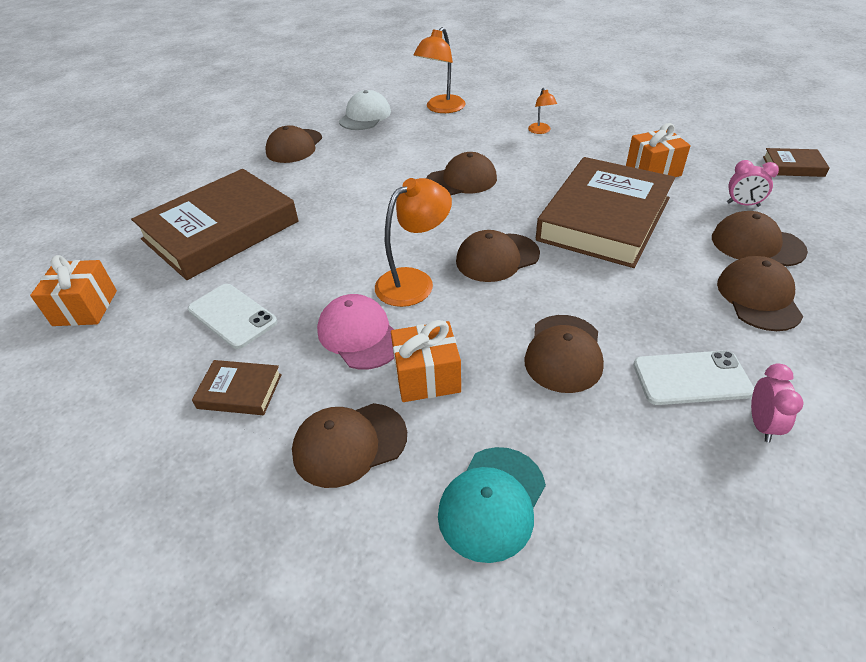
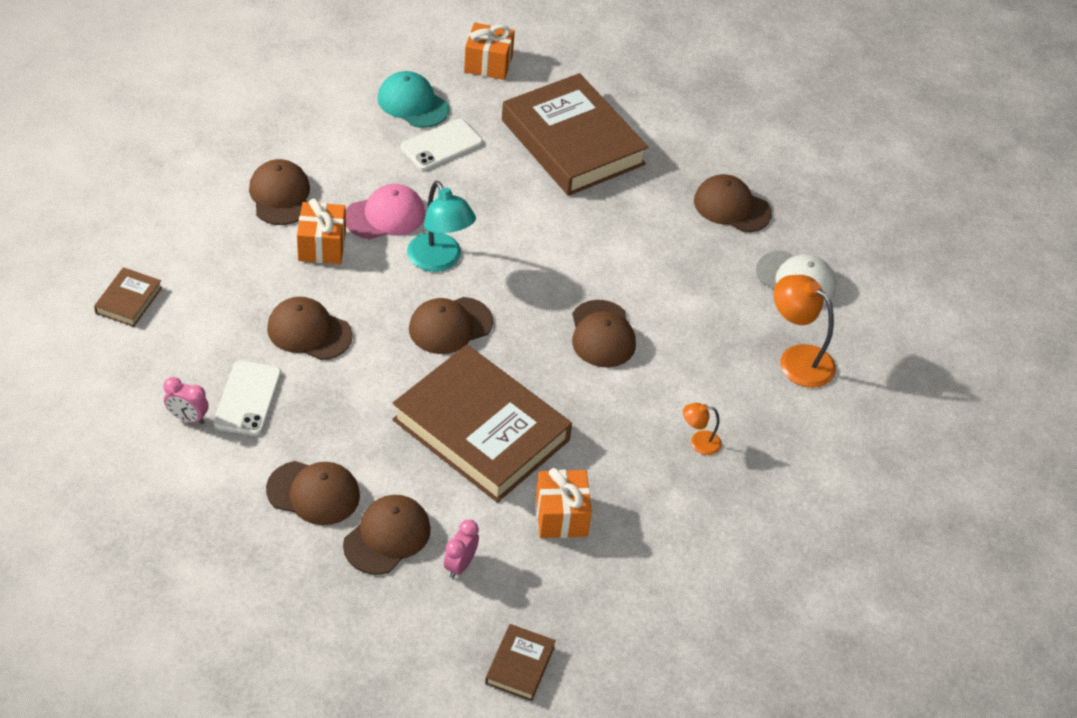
camera: 95 degrees right, 5 degrees up
(240, 391) = (355, 146): brown book -> brown book (129, 300)
(414, 281) = (439, 261): orange lamp -> turquoise lamp
(492, 502) = (202, 254): turquoise cap -> turquoise cap (413, 103)
(497, 258) = (450, 326): brown cap -> brown cap turned 105 degrees counterclockwise

